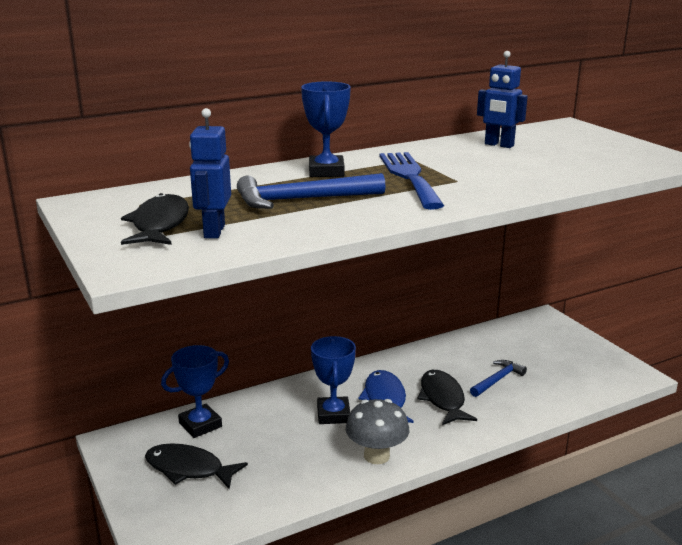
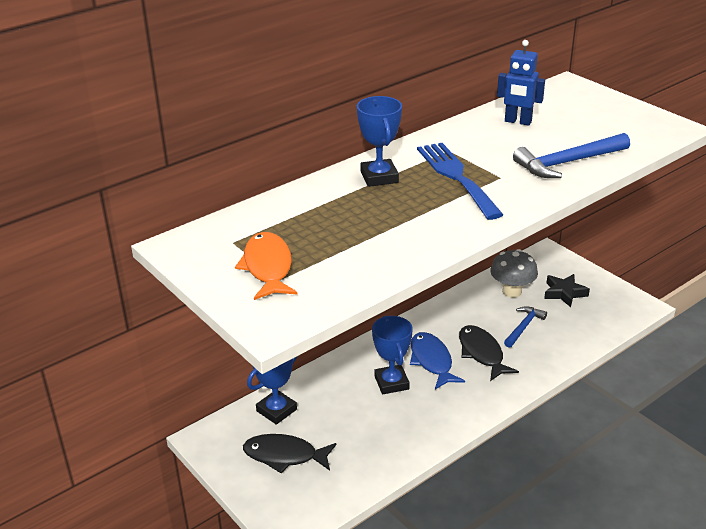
camera: 10 degrees left, 10 degrees up
(159, 225) = (268, 267): black fish -> orange fish
(214, 231) = (320, 270): blue robot -> none
(301, 200) = (375, 219): blue hammer -> blue hammer (567, 163)
(376, 456) = (442, 419): grey mushroom -> grey mushroom (512, 291)
(552, 354) = (564, 293): none -> black star

